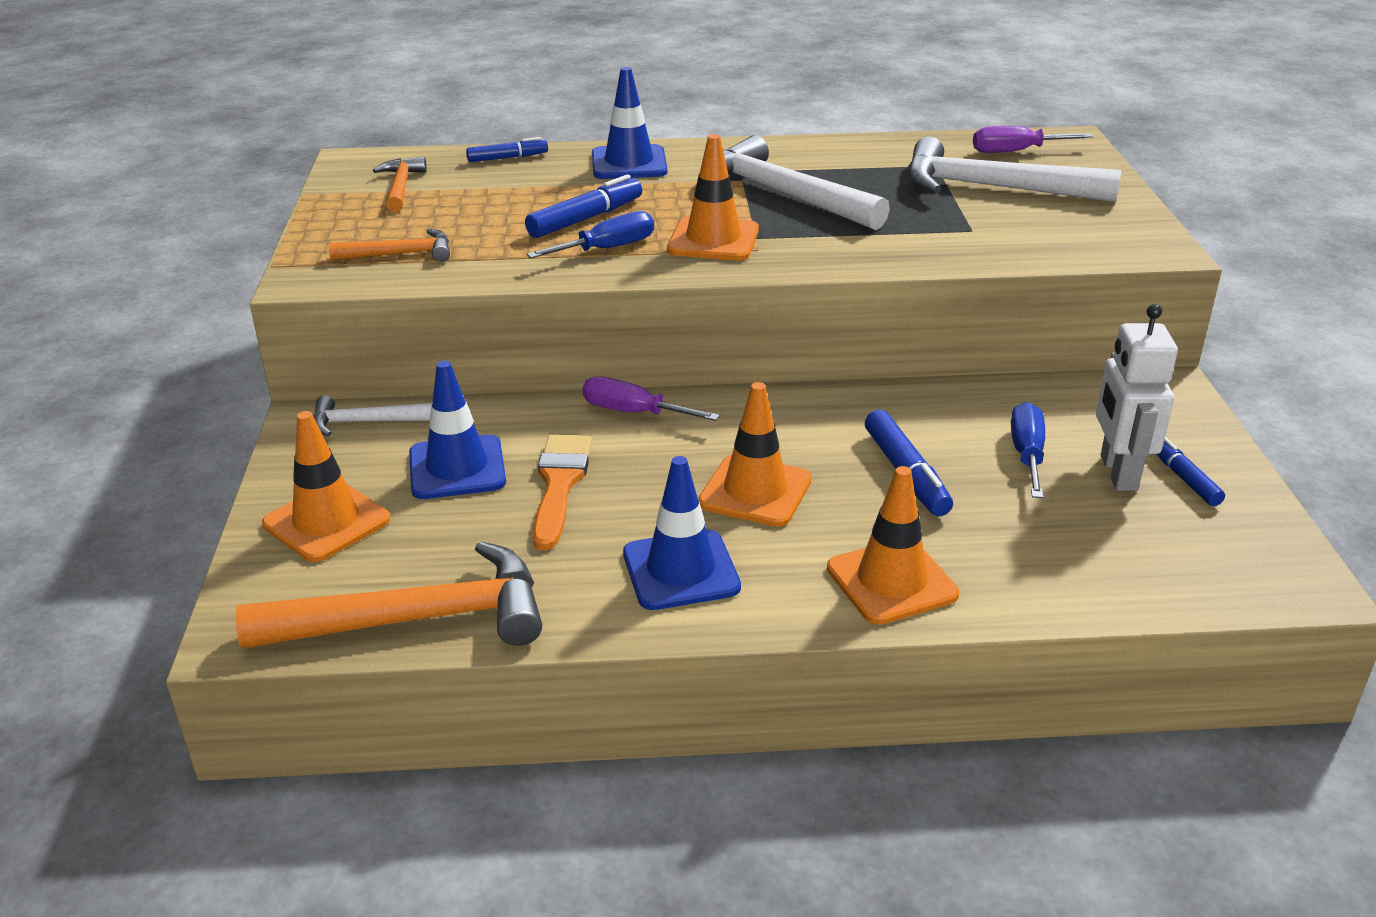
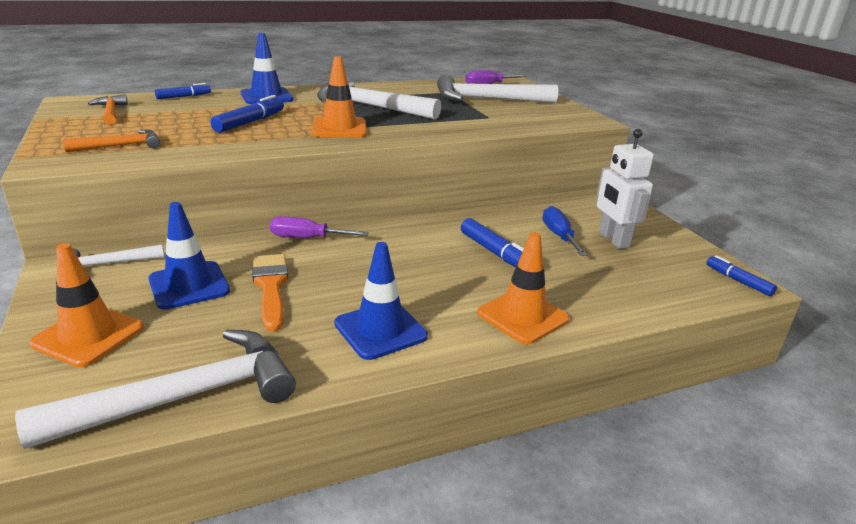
camera: 20 degrees left, 5 degrees down
(415, 619) = (184, 397): orange hammer -> white hammer
(607, 249) = (271, 136): blue screwdriver -> none
(755, 491) = (408, 275): orange traffic cone -> none
(1183, 478) = (648, 238): blue marker -> blue marker (738, 281)

